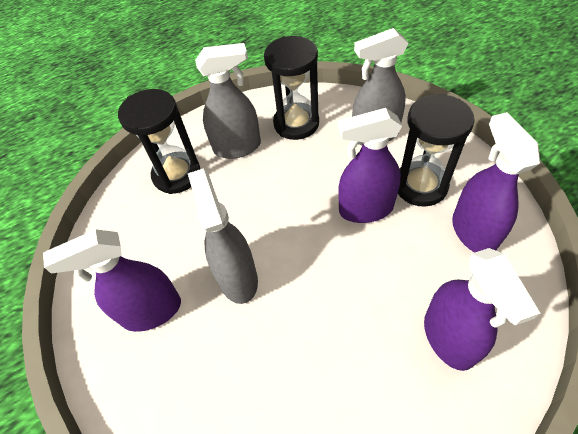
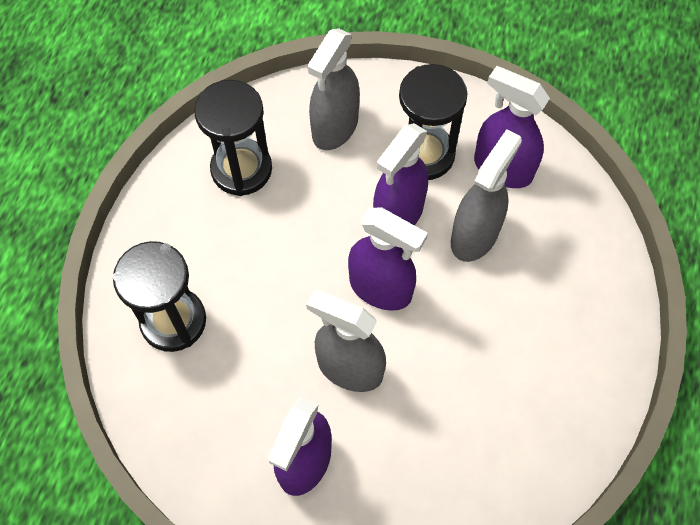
camera: 50 degrees left, 10 degrees up
(237, 147) = (206, 242): grey spray bottle -> grey spray bottle (474, 235)
(449, 338) = (556, 276): purple spray bottle -> purple spray bottle (380, 288)

